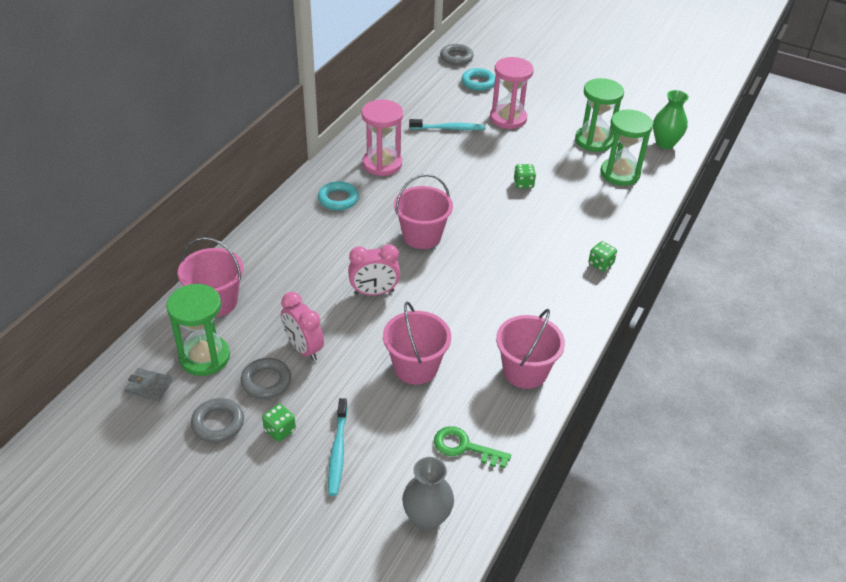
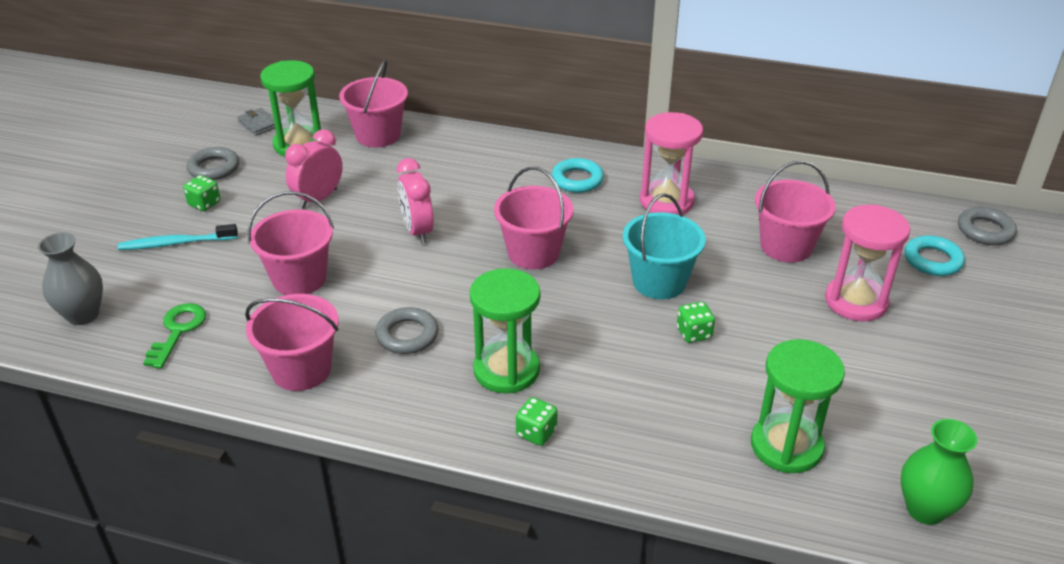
camera: 80 degrees right, 5 degrees down
(149, 386) = (259, 124): grey wallet -> grey wallet turned 45 degrees counterclockwise
(266, 381) = (269, 184): grey ring -> grey ring (407, 335)
(449, 128) = (786, 246): turquoise toothbrush -> pink bucket
(470, 186) = (659, 282): none -> turquoise bucket
(593, 141) = (863, 407): green hourglass -> green hourglass (506, 370)

